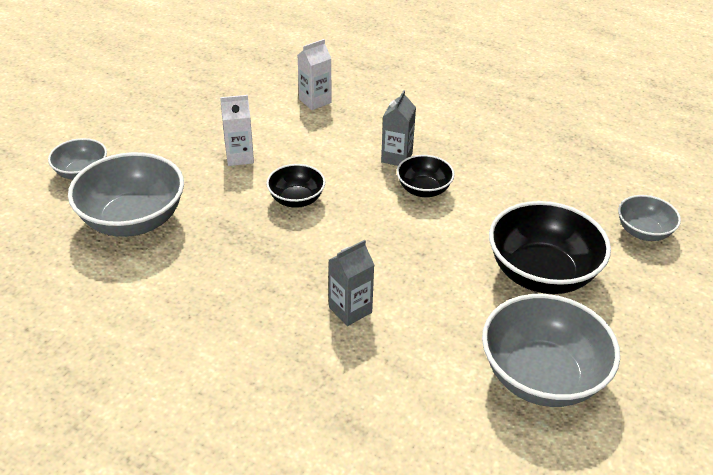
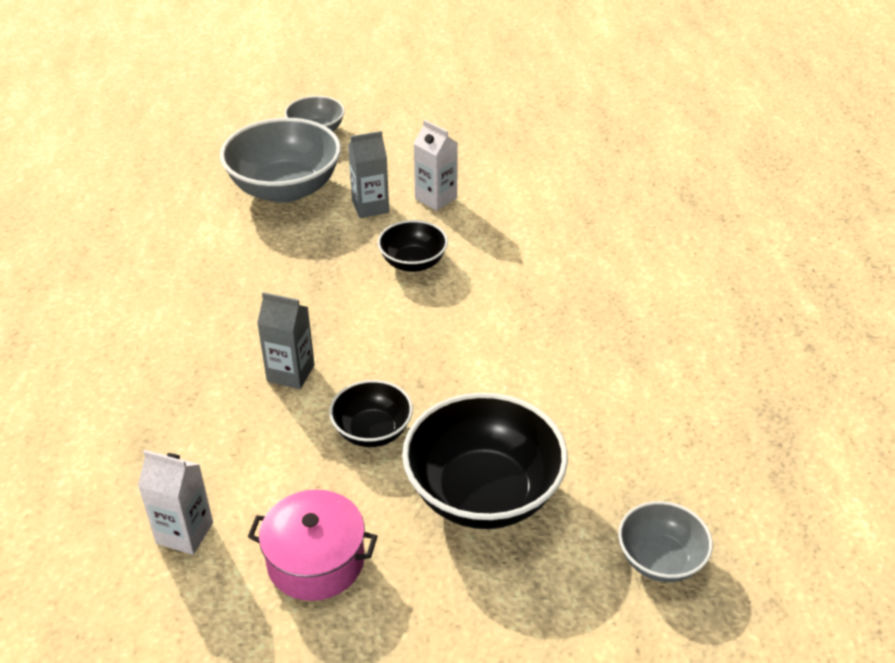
camera: 55 degrees right, 0 degrees up
(315, 101) = (582, 197): white carton -> white carton (184, 533)
(396, 157) = (557, 295): grey carton -> grey carton (370, 207)
(423, 189) = (526, 339): black bowl -> black bowl (372, 431)
(541, 376) = (316, 560): grey bowl -> pink pot

